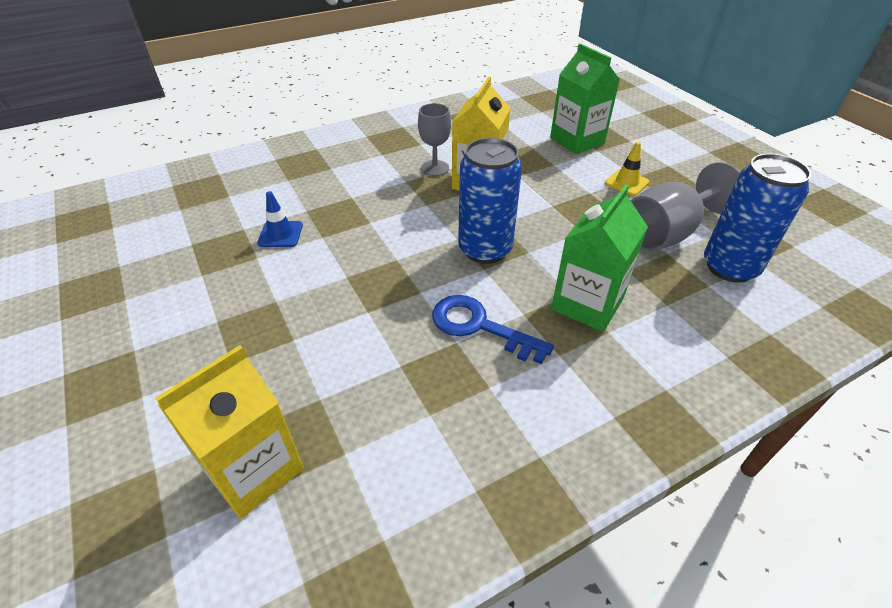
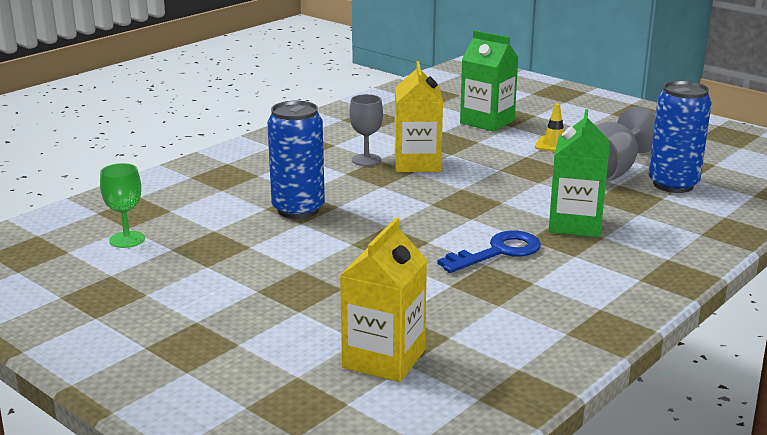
camera: 20 degrees left, 20 degrees down
(166, 224) = (127, 239): none -> green goblet
(280, 234) = (257, 227): blue traffic cone -> none
(479, 327) = (498, 252): blue key -> blue key turned 135 degrees clockwise
(485, 249) = (463, 206): blue can -> blue can (298, 209)

